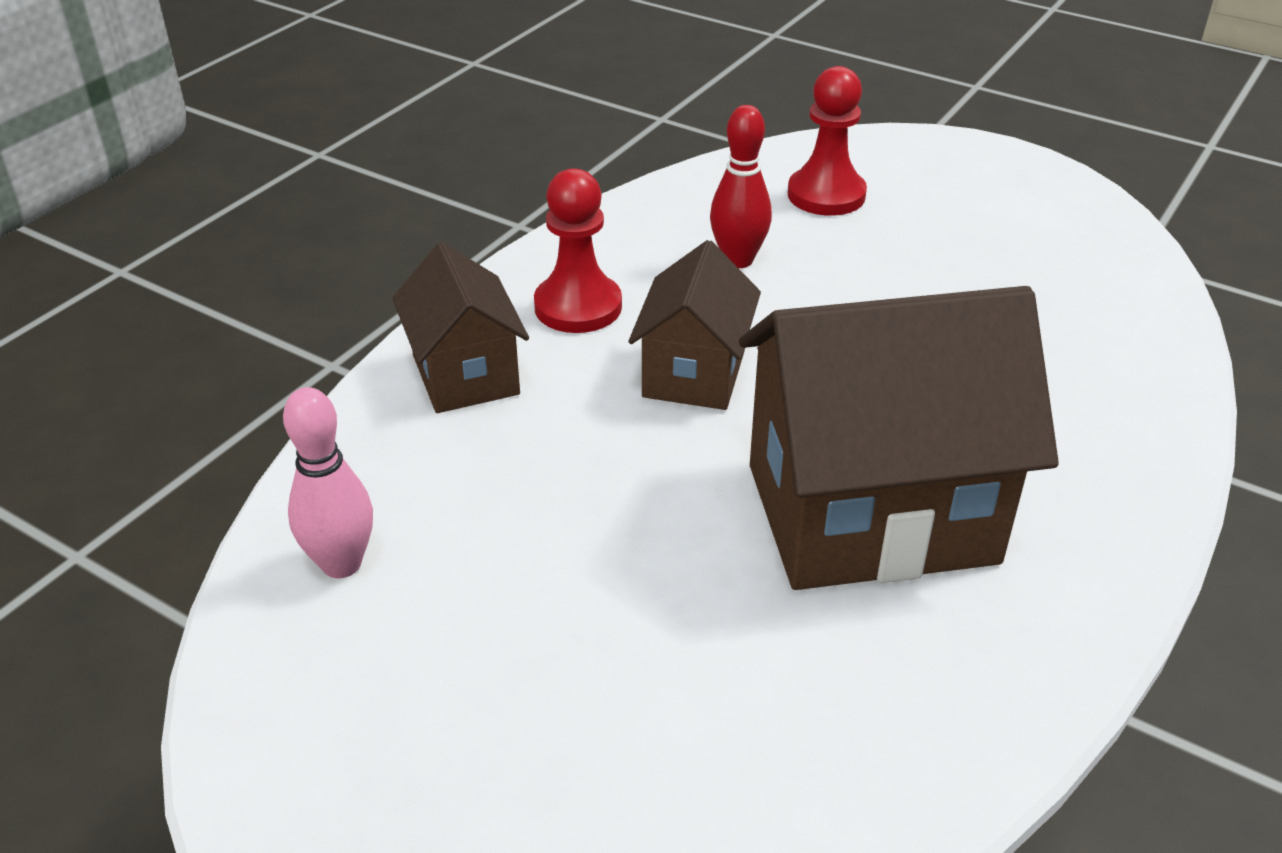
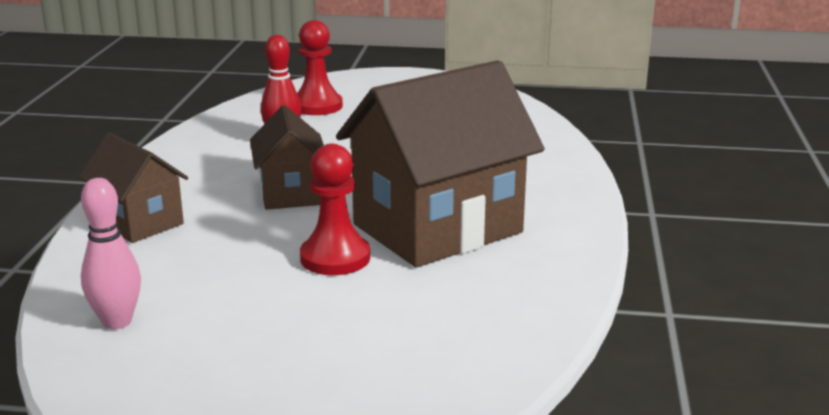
camera: 25 degrees left, 15 degrees down
(578, 307) = (193, 179): red pawn -> red pawn (335, 258)

